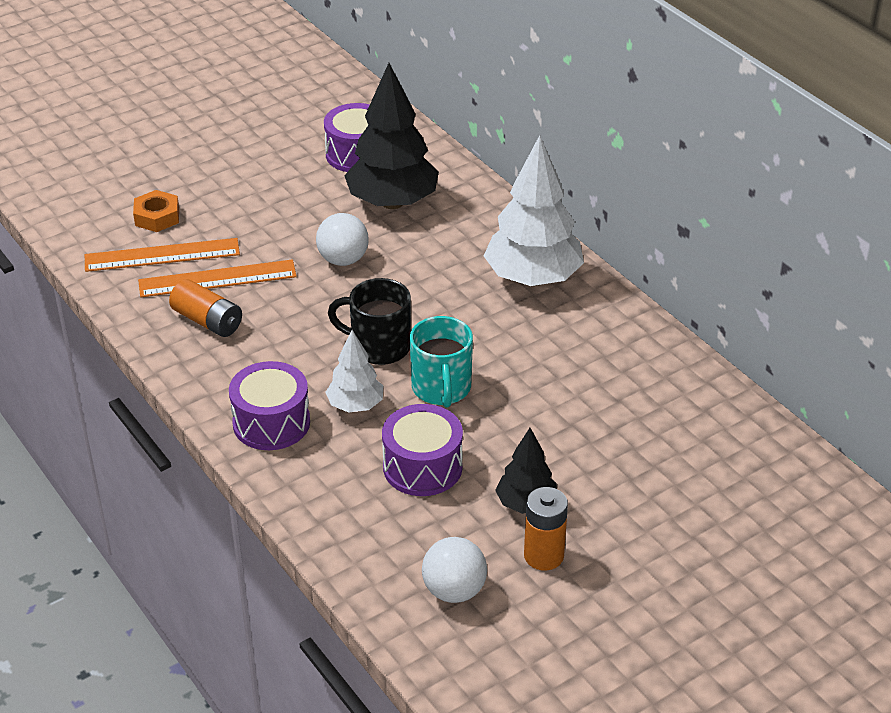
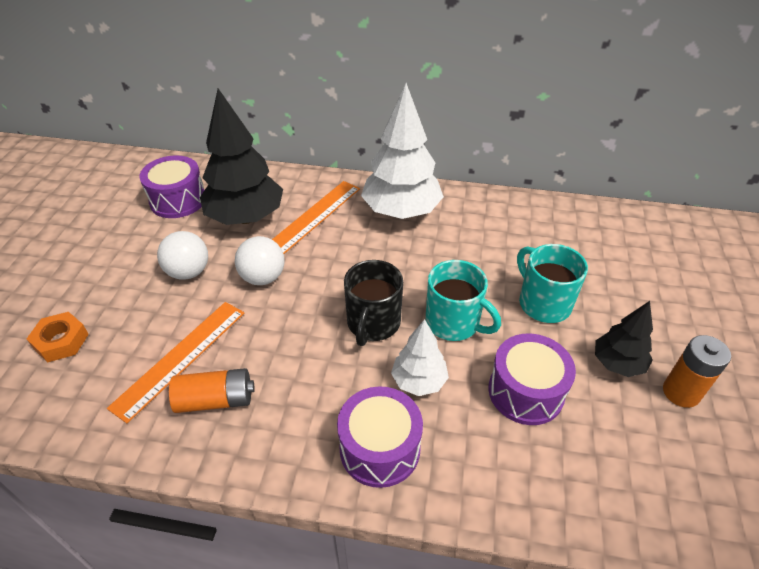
camera: 45 degrees left, 5 degrees up
(162, 255) = (104, 371): orange ruler -> orange ruler (314, 217)
(378, 347) = (373, 323): black mug -> black mug turned 45 degrees counterclockwise
(454, 591) = (683, 473): white ball -> white ball (188, 272)
(539, 426) = (543, 303): none -> turquoise mug

